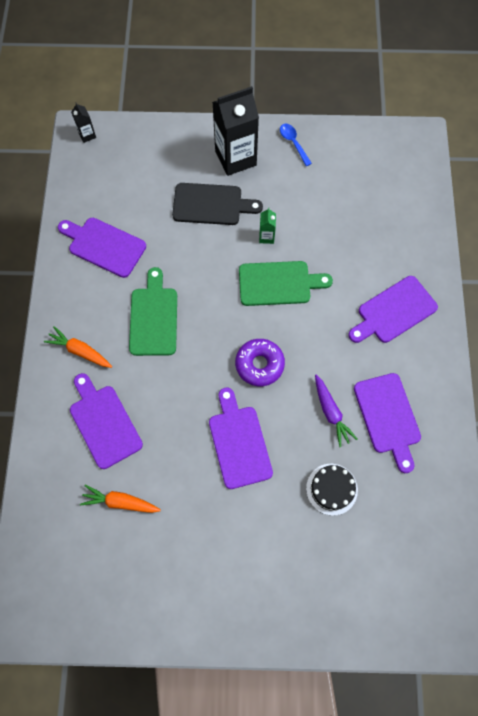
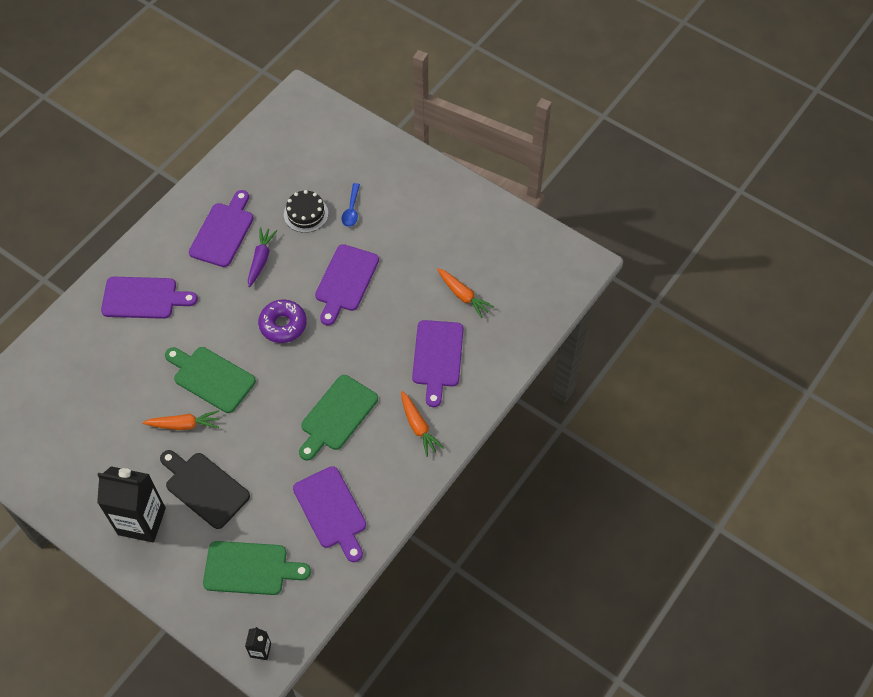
camera: 145 degrees left, 10 degrees down
(133, 175) = (250, 568): none -> green cutting board
(266, 237) = (184, 424): green carton -> orange carrot
(293, 143) = (75, 501): blue spoon -> blue spoon (351, 210)

